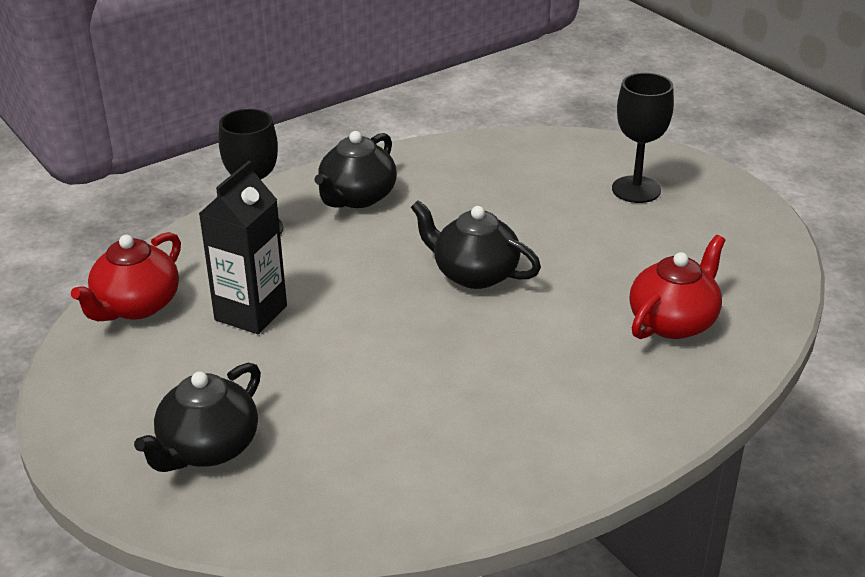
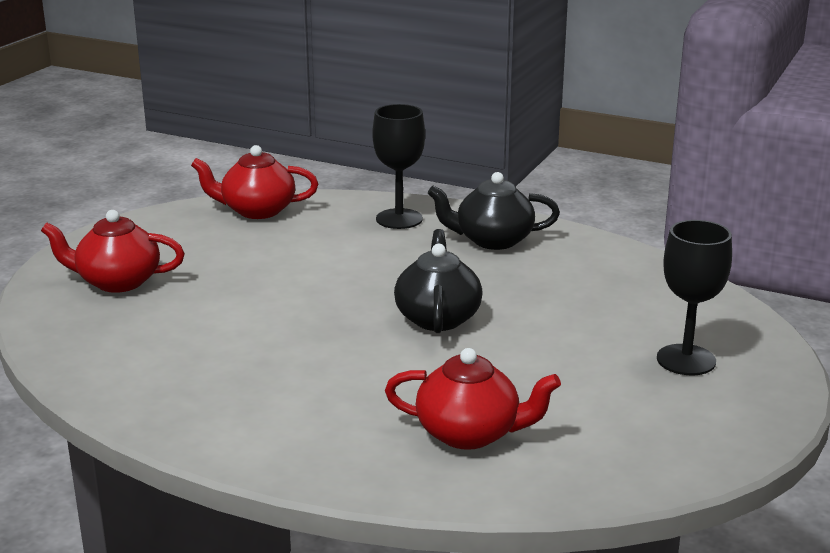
camera: 60 degrees right, 10 degrees down
(208, 448) = (118, 282): black teapot -> red teapot
(251, 313) = (288, 249): black carton -> none

